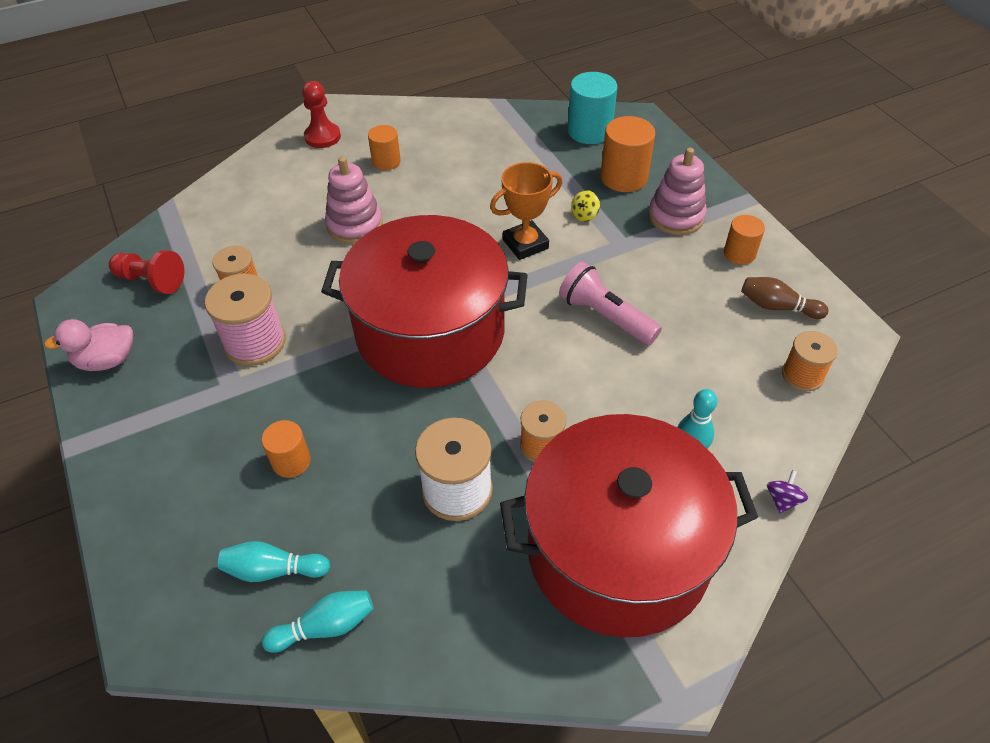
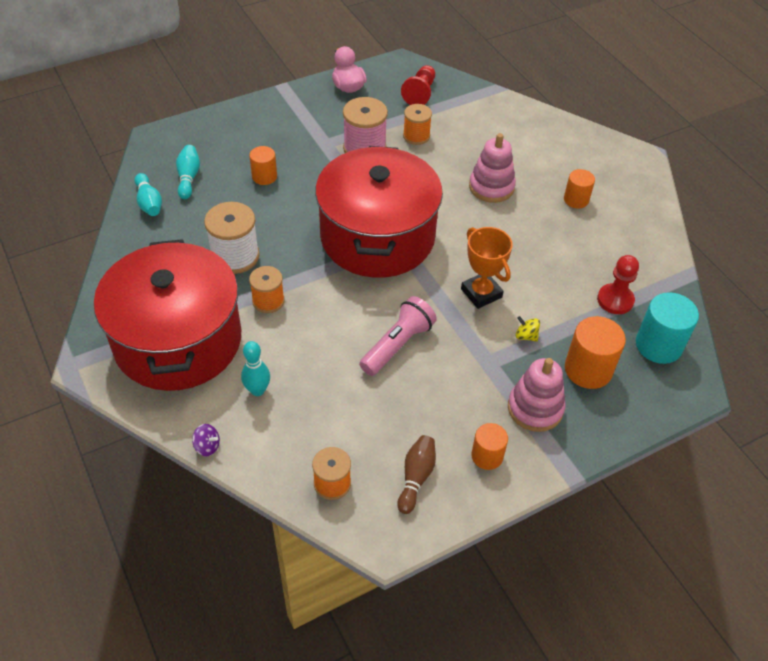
camera: 85 degrees right, 0 degrees up
(322, 137) = (601, 158): red pawn -> red pawn (615, 300)

